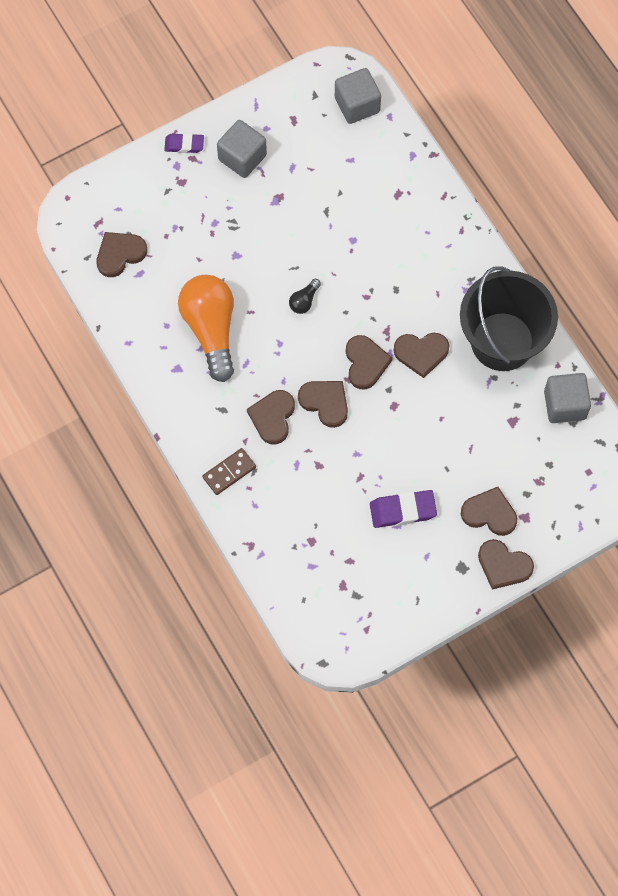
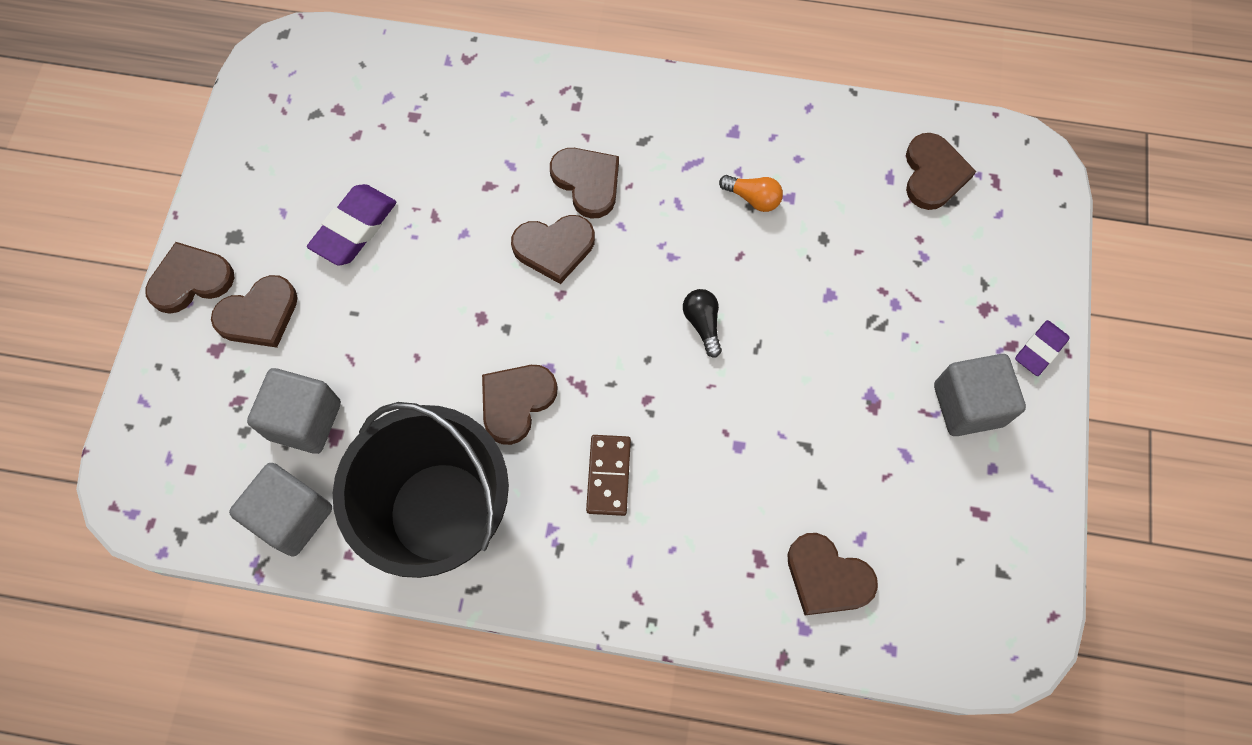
camera: 130 degrees right, 0 degrees up
(211, 329) = (753, 198): orange light bulb -> orange light bulb, size x0.41
(229, 472) = (565, 95): brown domino -> brown domino (609, 476)
(357, 105) = (943, 618): grey cube -> grey cube (304, 420)
(365, 363) = (562, 329): brown heart -> brown heart (827, 577)

